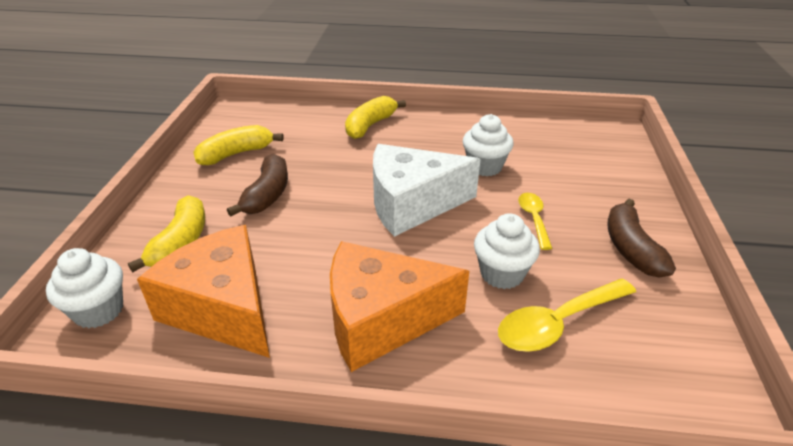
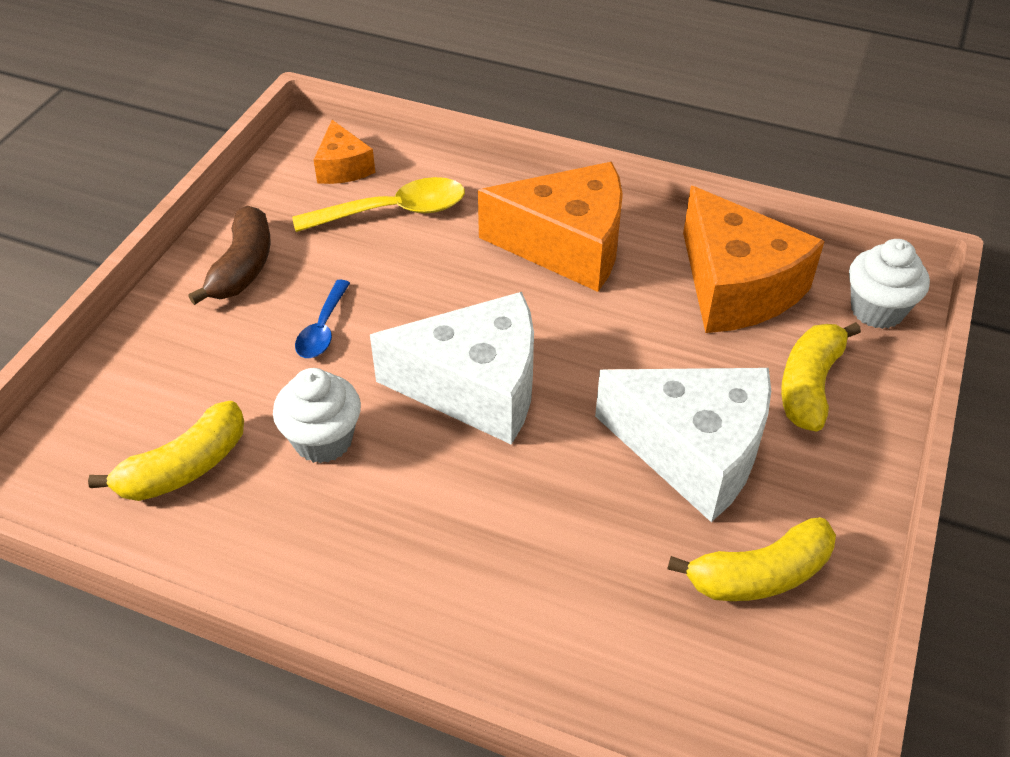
camera: 165 degrees left, 10 degrees up
(267, 194) = (693, 452): brown banana -> white cheese
(370, 125) = (478, 613): yellow banana -> yellow banana (185, 467)
(502, 274) = (415, 267): white cupcake -> none
(534, 219) = (323, 329): yellow spoon -> blue spoon
(649, 367) = (343, 167): none -> orange cheese

